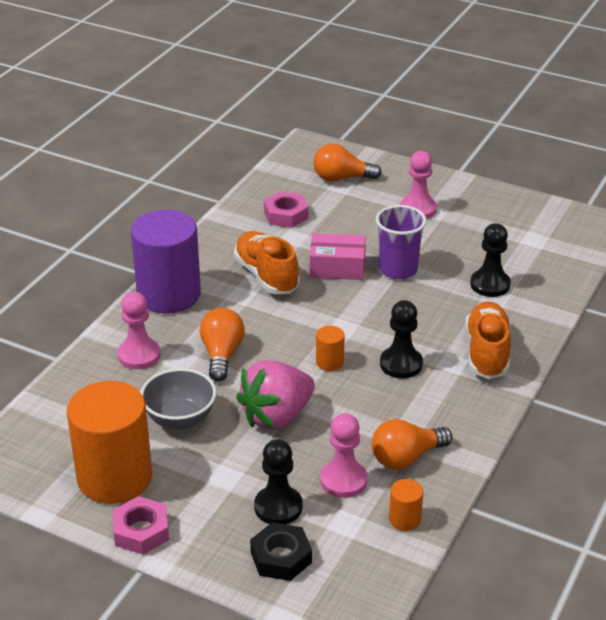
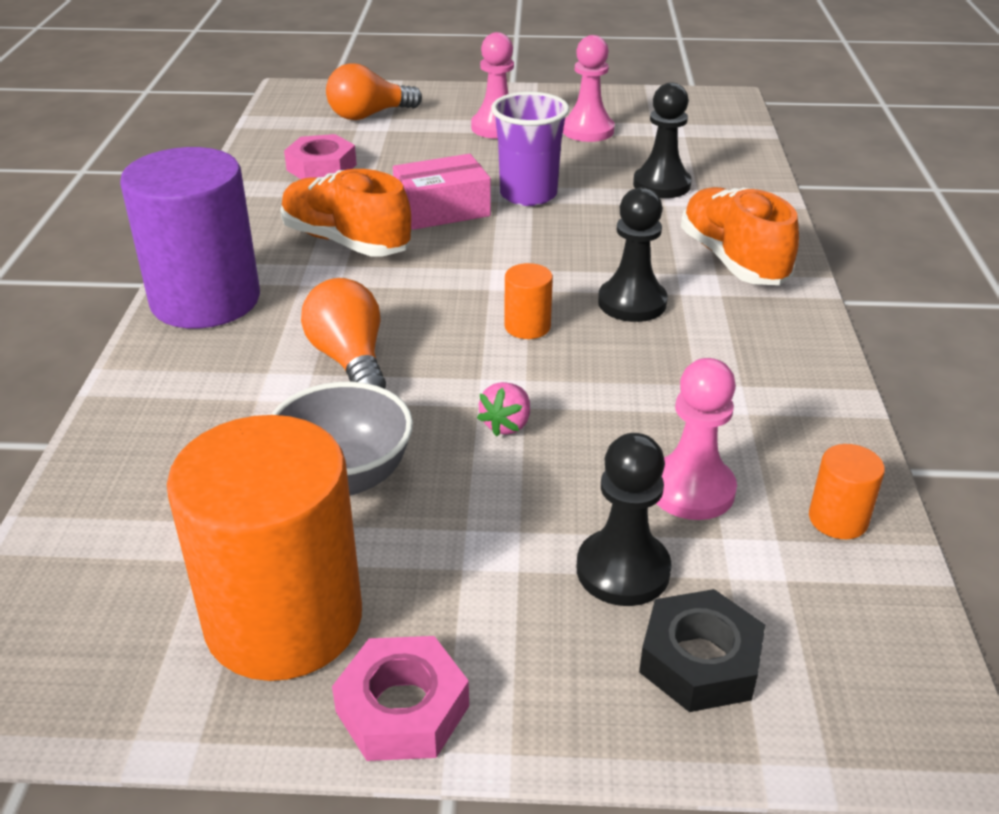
camera: 25 degrees left, 0 degrees up
(139, 355) = (206, 398): pink pawn -> pink pawn (588, 130)
(277, 416) = (506, 425): pink strawberry -> pink strawberry, size x0.43
(406, 457) = (754, 425): orange light bulb -> none

